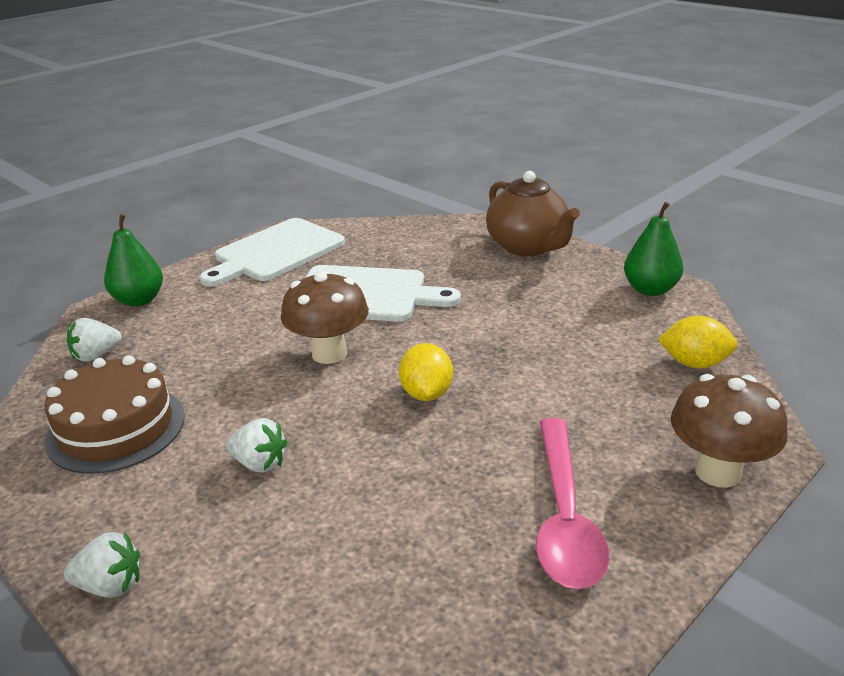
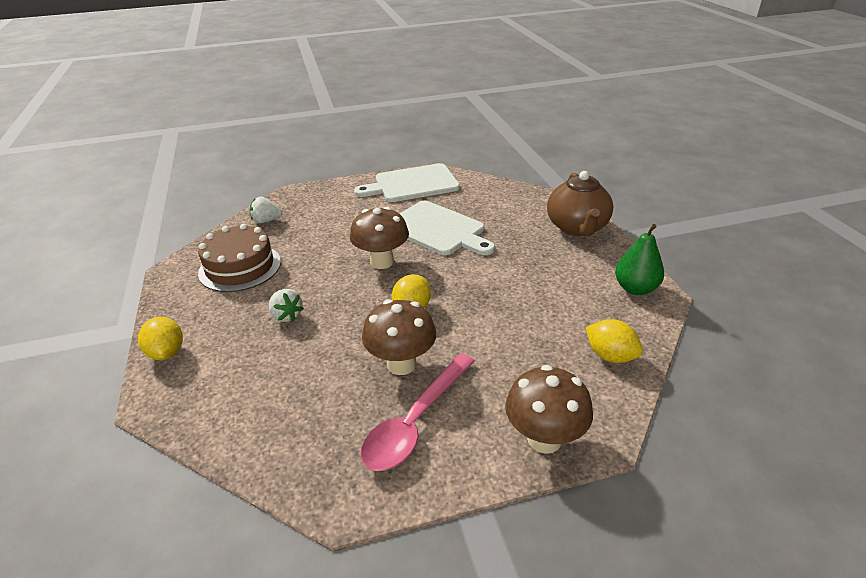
camera: 30 degrees right, 5 degrees up
(110, 586) = (167, 352): white strawberry -> yellow lemon
(139, 300) = (314, 194): green pear -> none
(480, 460) = (401, 364): none -> brown mushroom

